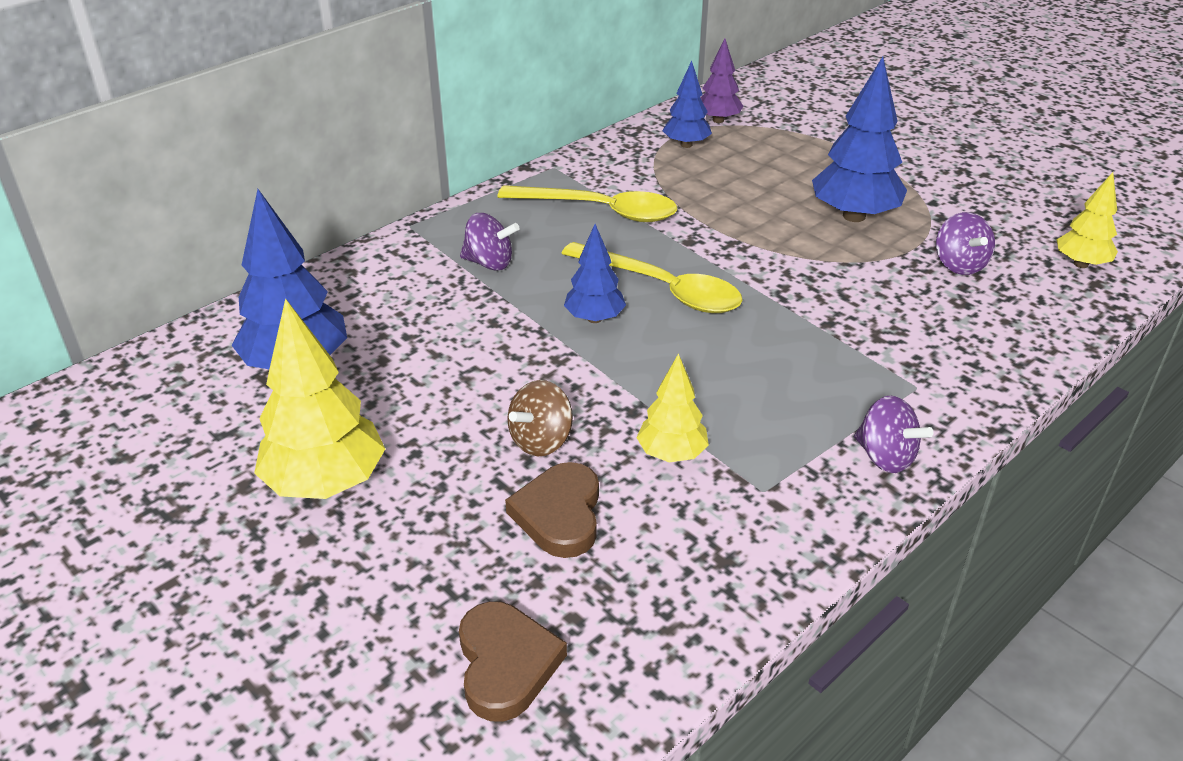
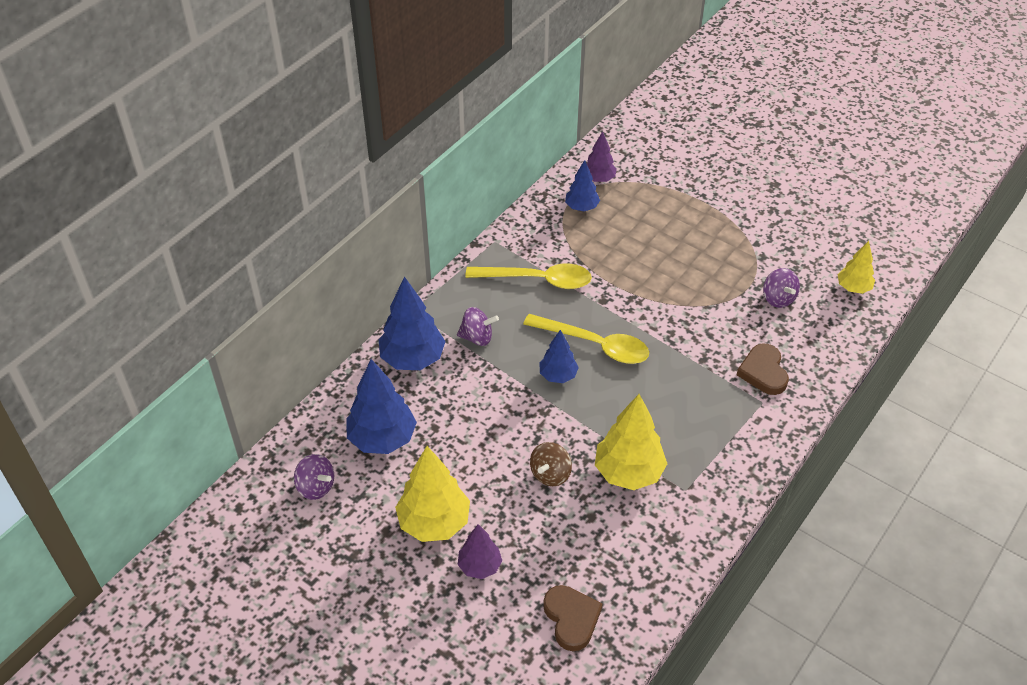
camera: 10 degrees left, 10 degrees up
(374, 557) = (480, 566): none -> purple tree
(559, 514) = (575, 523): brown heart -> brown heart (763, 372)
(671, 454) = (628, 472): yellow tree -> yellow tree, size x1.71
(854, 216) = (706, 263): blue tree -> blue tree (412, 358)
(885, 457) = (750, 456): purple spinning top -> purple spinning top (316, 487)

